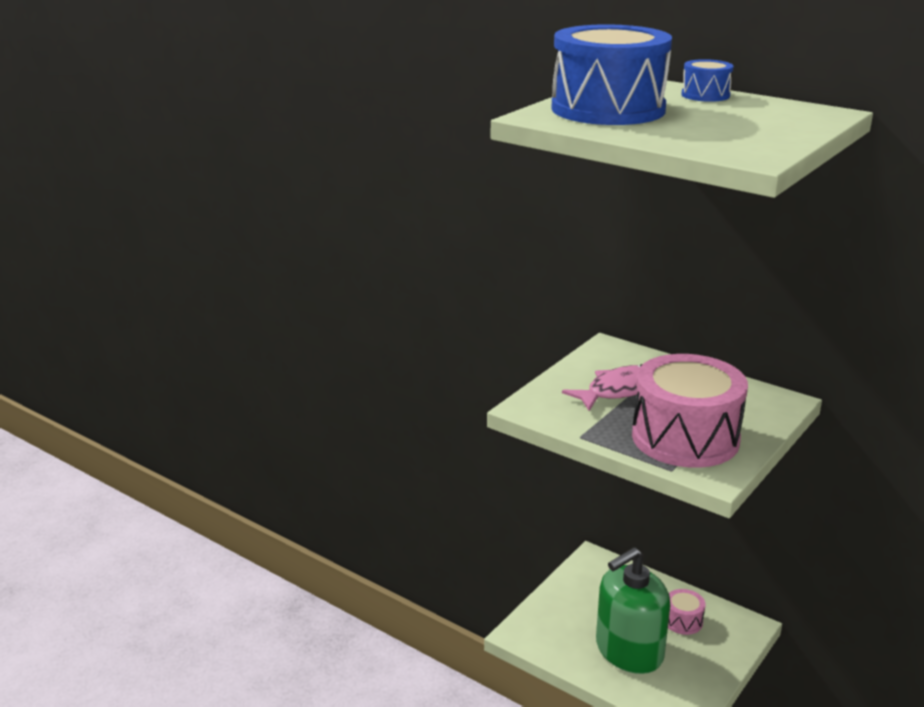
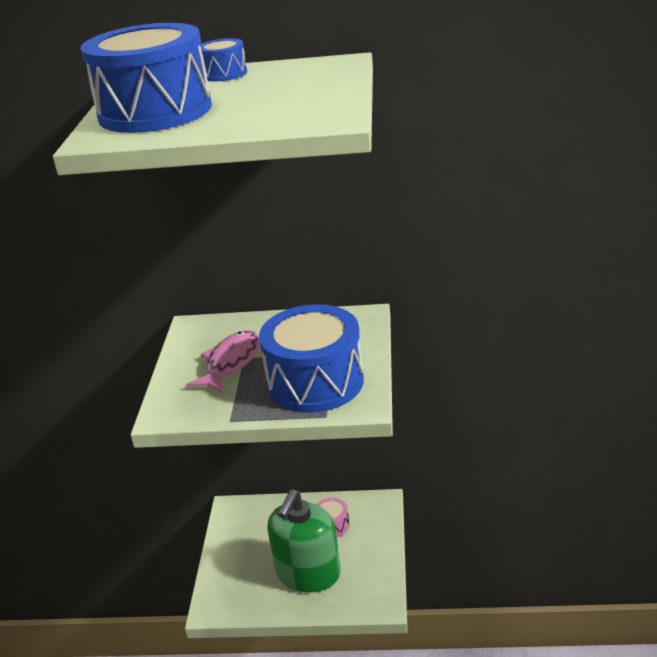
camera: 30 degrees left, 5 degrees up
(685, 438) = (315, 382): pink drum -> blue drum

